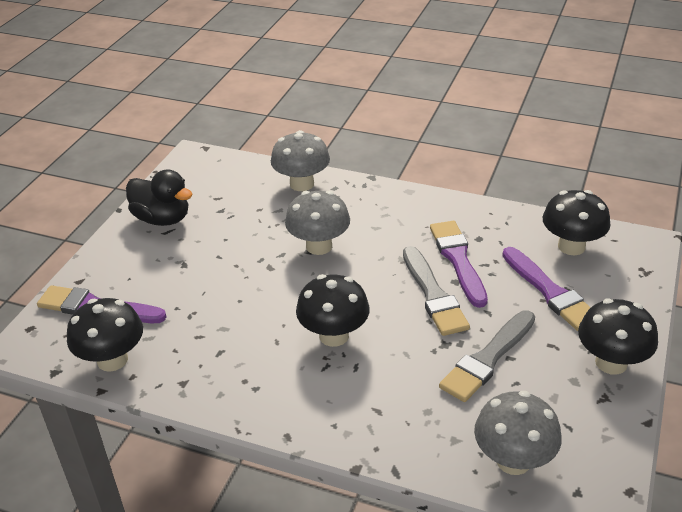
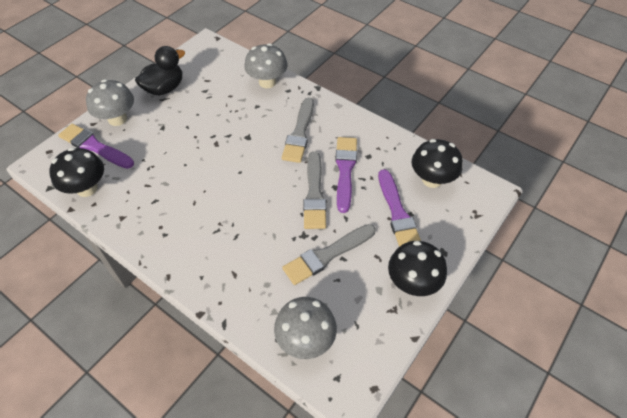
camera: 15 degrees right, 15 degrees up
(162, 219) = (164, 88): black duck -> black duck turned 90 degrees counterclockwise
(319, 246) = (255, 135): grey mushroom -> grey mushroom (117, 119)
(334, 335) = (233, 208): black mushroom -> none
(376, 232) = (299, 133): none -> grey brush

